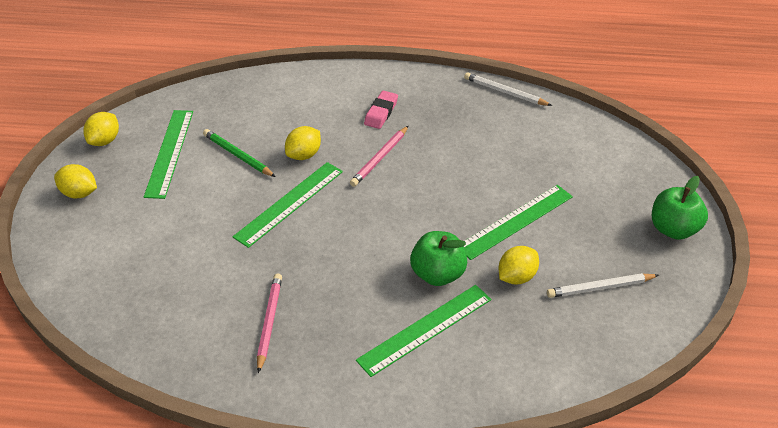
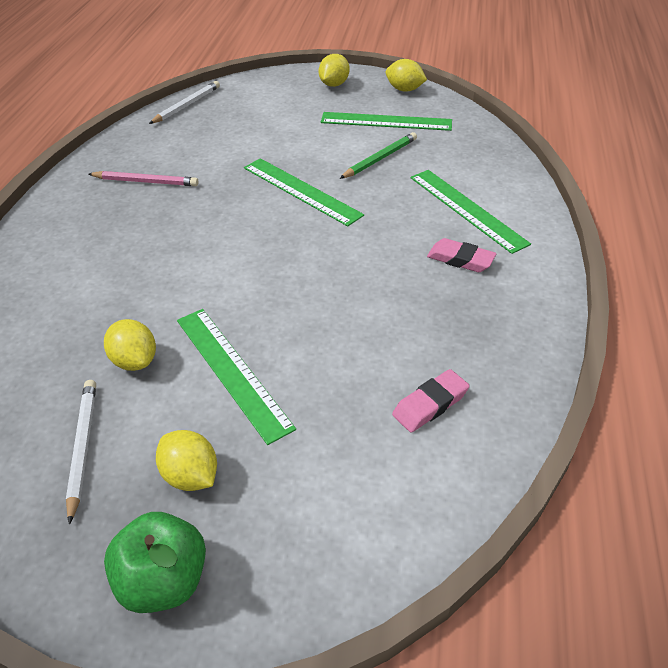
camera: 95 degrees right, 0 degrees up
(304, 155) = (379, 199): yellow lemon -> yellow lemon (191, 475)
(380, 158) = (369, 255): pink pencil -> none
(425, 329) = (91, 277): green ruler -> green ruler (467, 209)
(438, 274) = (164, 292): green apple -> none
(505, 92) = (525, 394): white pencil -> white pencil (187, 105)
(522, 129) = (430, 404): none -> pink eraser

